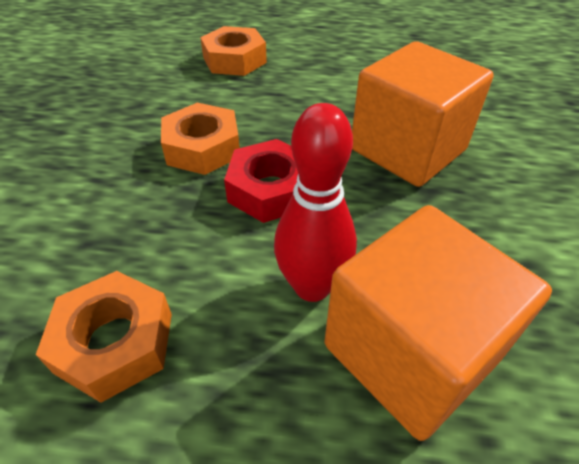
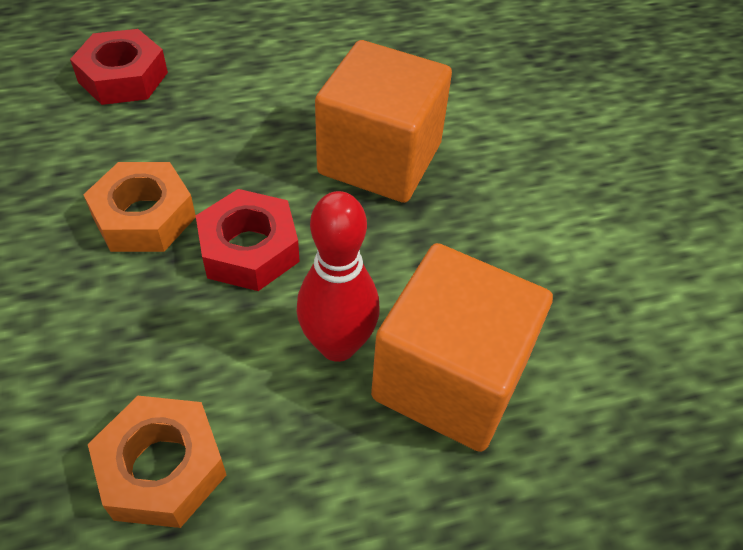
camera: 25 degrees left, 5 degrees up
(234, 60) = (123, 77): orange nut -> red nut

